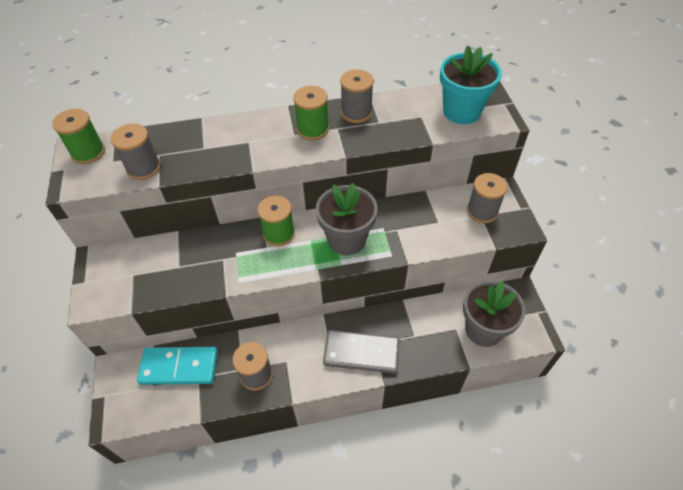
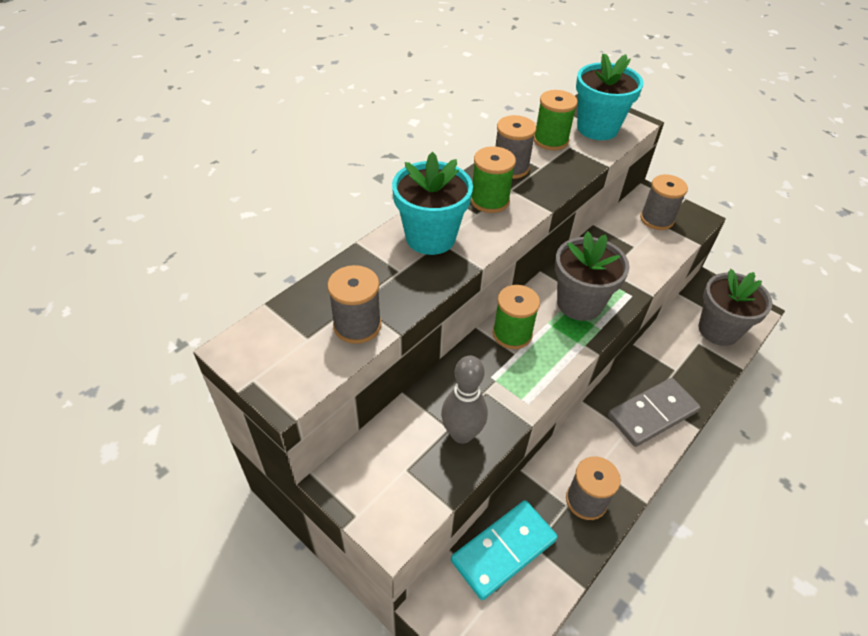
camera: 40 degrees left, 5 degrees down
(88, 152) = (262, 344): green spool -> green spool (550, 140)
(181, 275) = (462, 434): none -> grey bowling pin
(246, 136) = (430, 237): none -> turquoise flower pot

